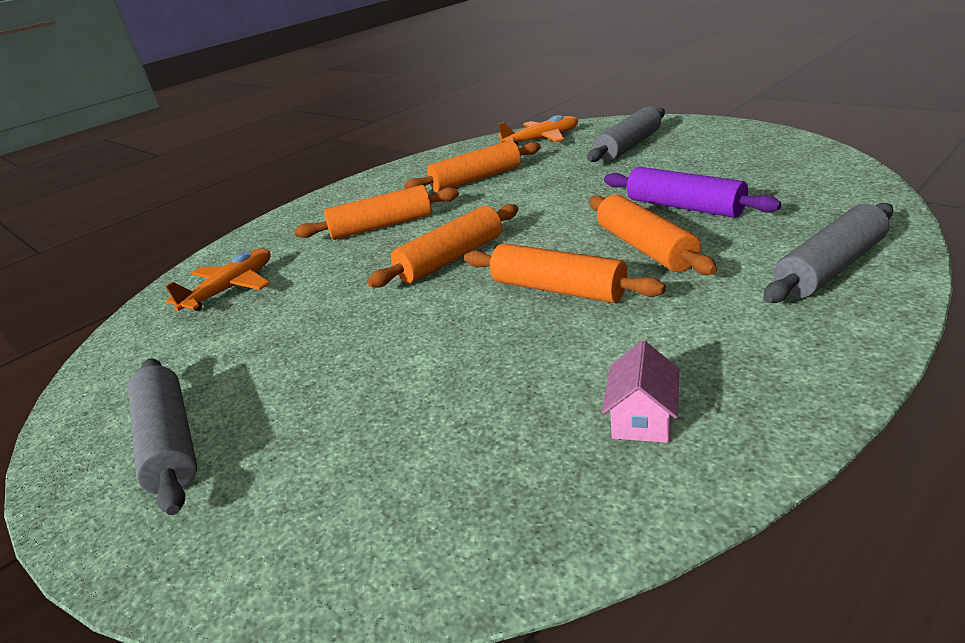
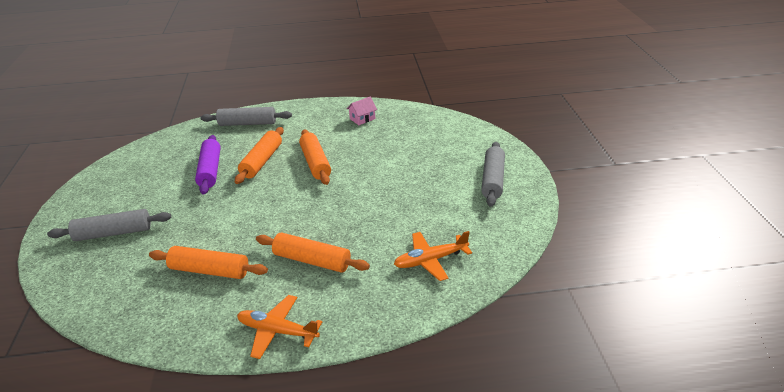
camera: 145 degrees left, 5 degrees up
(451, 258) = (321, 205): orange rolling pin -> none
(541, 139) = (103, 291): orange plane -> orange plane (278, 331)

